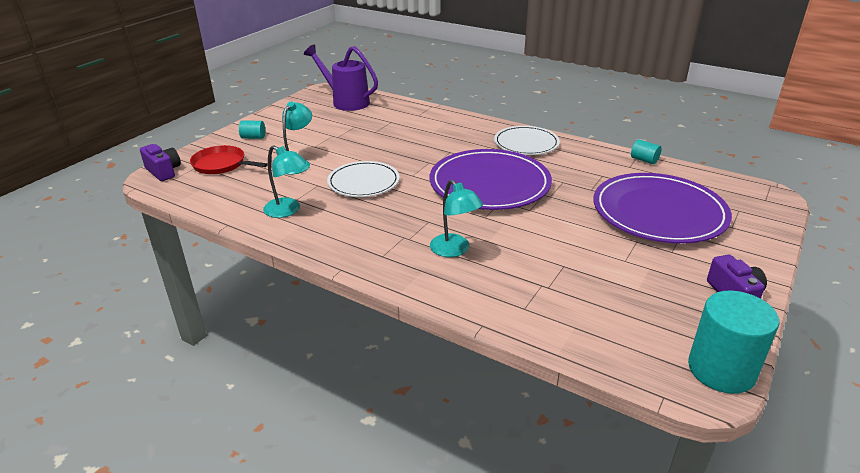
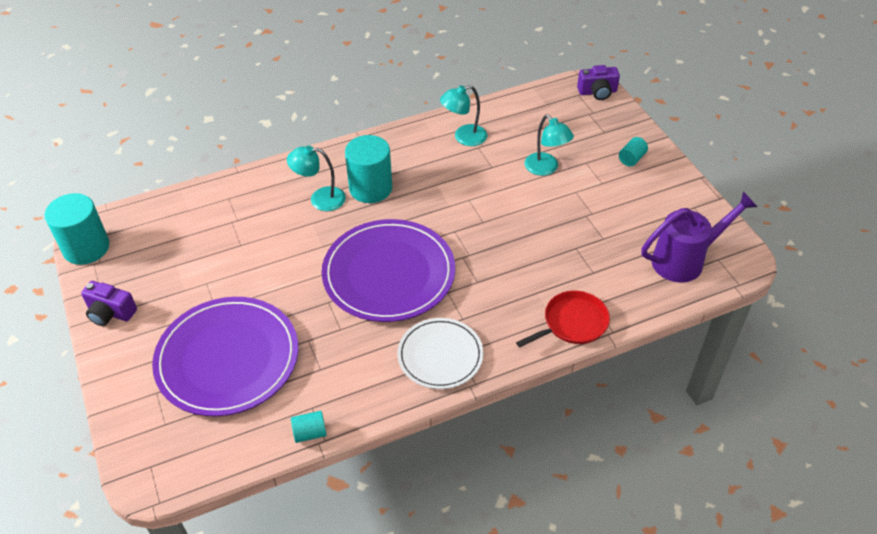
camera: 125 degrees right, 15 degrees up
(221, 164) = (583, 125): red pan -> red pan (572, 323)
(363, 182) = (471, 195): white plate -> none
(409, 230) = (370, 188): none -> turquoise cylinder

